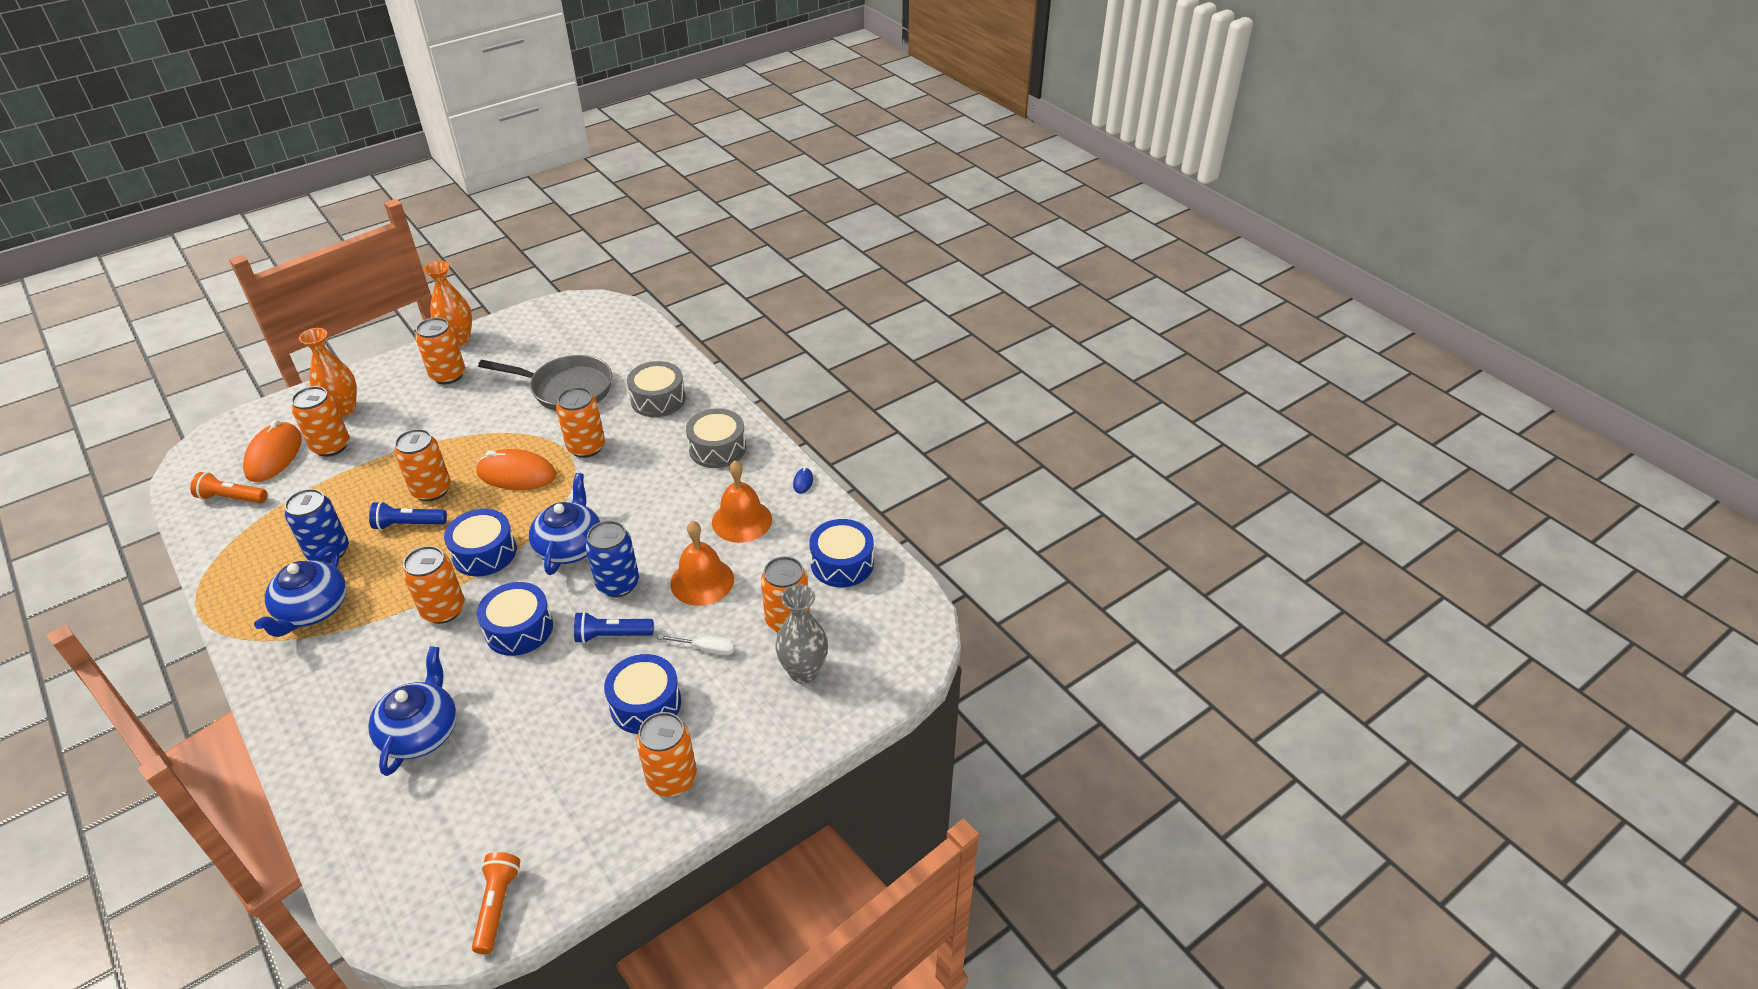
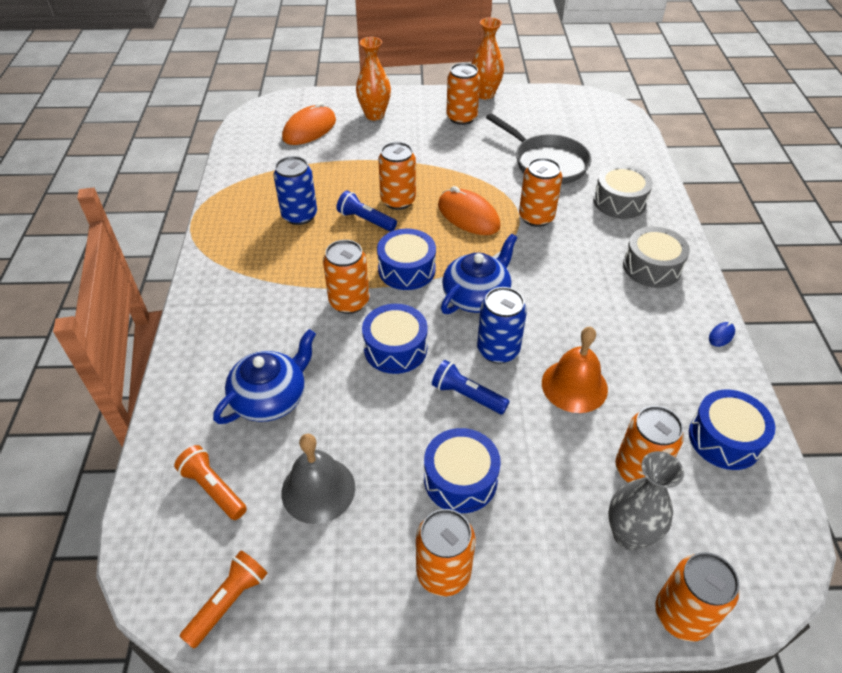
camera: 35 degrees right, 5 degrees up
(232, 498) = (264, 148): orange flashlight -> orange flashlight (213, 489)
(312, 610) = (261, 255): blue teapot -> none
(331, 446) = (350, 138): orange can -> orange can (682, 615)
(521, 780) = (318, 489): none -> grey bell
(706, 649) = (544, 455): white screwdriver -> none
(742, 520) = (641, 345): orange bell -> none

